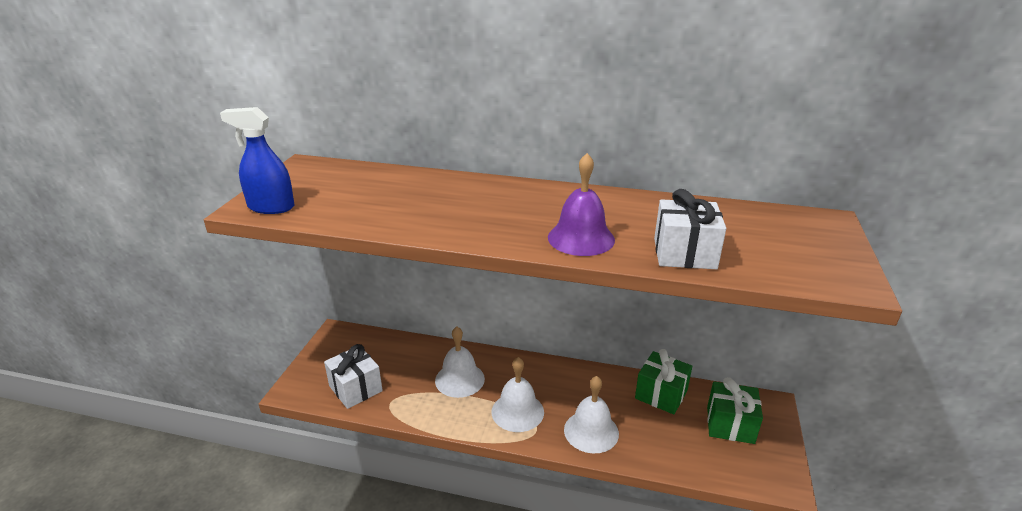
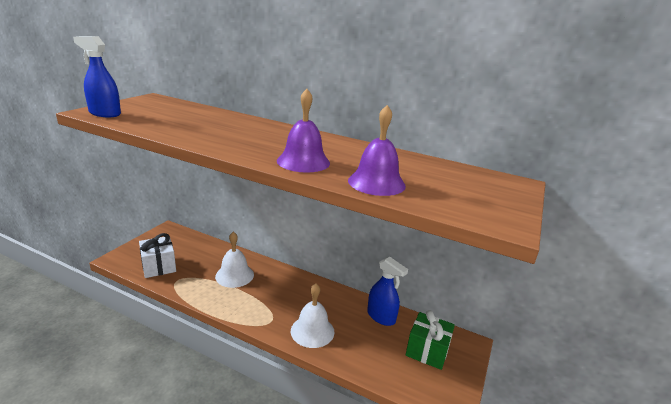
camera: 10 degrees right, 5 degrees down
(517, 411) = (264, 305): white bell -> none
(661, 394) = (381, 317): green gift -> blue spray bottle
(684, 253) = (376, 183): white gift -> purple bell

